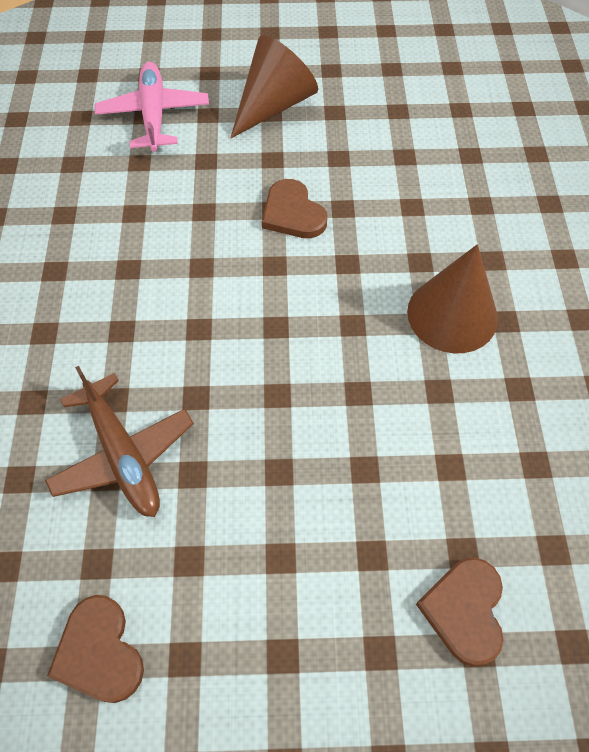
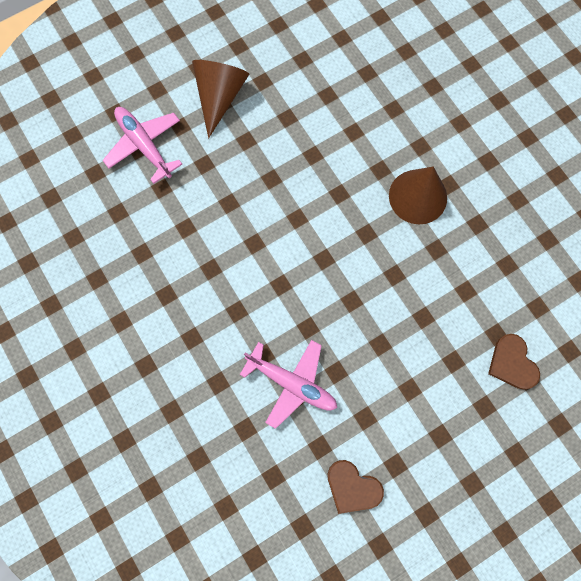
camera: 30 degrees left, 15 degrees up
(123, 454) = (292, 383): brown plane -> pink plane
(293, 213) = (285, 175): brown heart -> none

